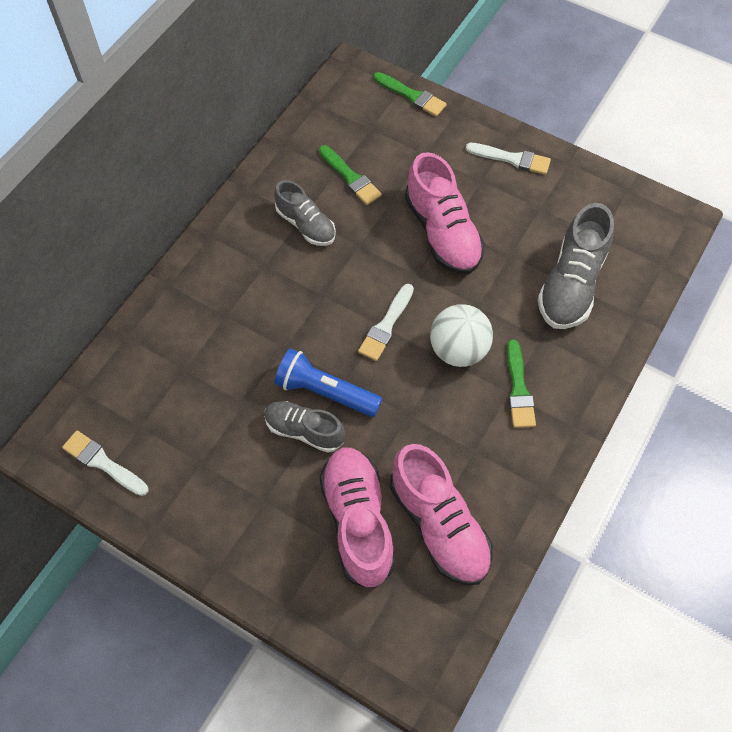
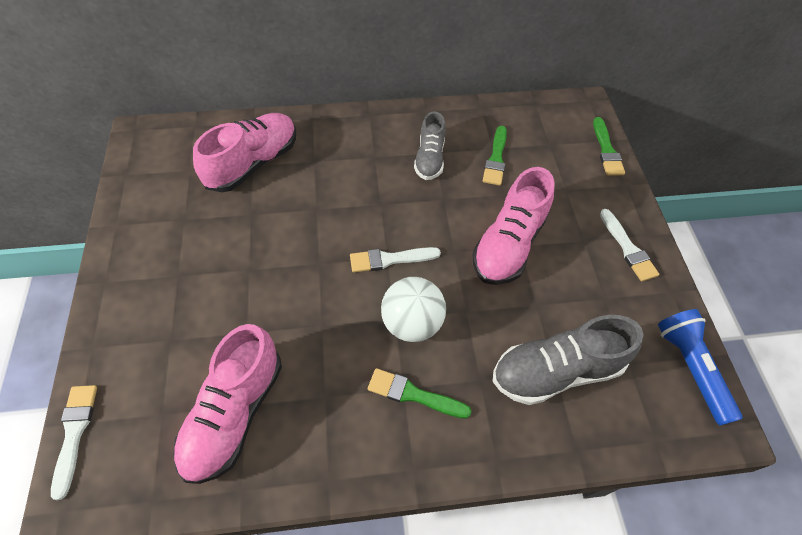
camera: 50 degrees right, 5 degrees down
(103, 463) = (148, 168): white brush -> white brush (74, 433)
(304, 430) = (255, 264): grey shoe -> none
(325, 392) = (299, 256): blue flashlight -> blue flashlight (691, 368)
(357, 521) = (199, 349): pink shoe -> pink shoe (253, 163)
(518, 389) = (413, 394): green brush -> green brush turned 60 degrees clockwise

